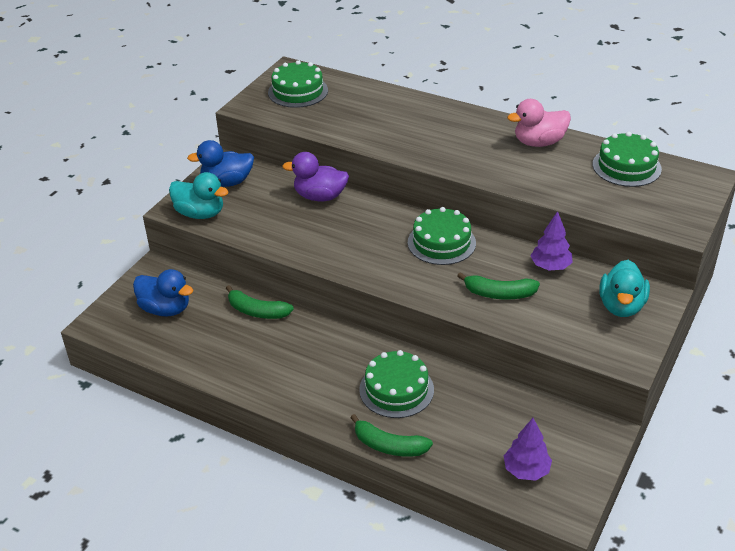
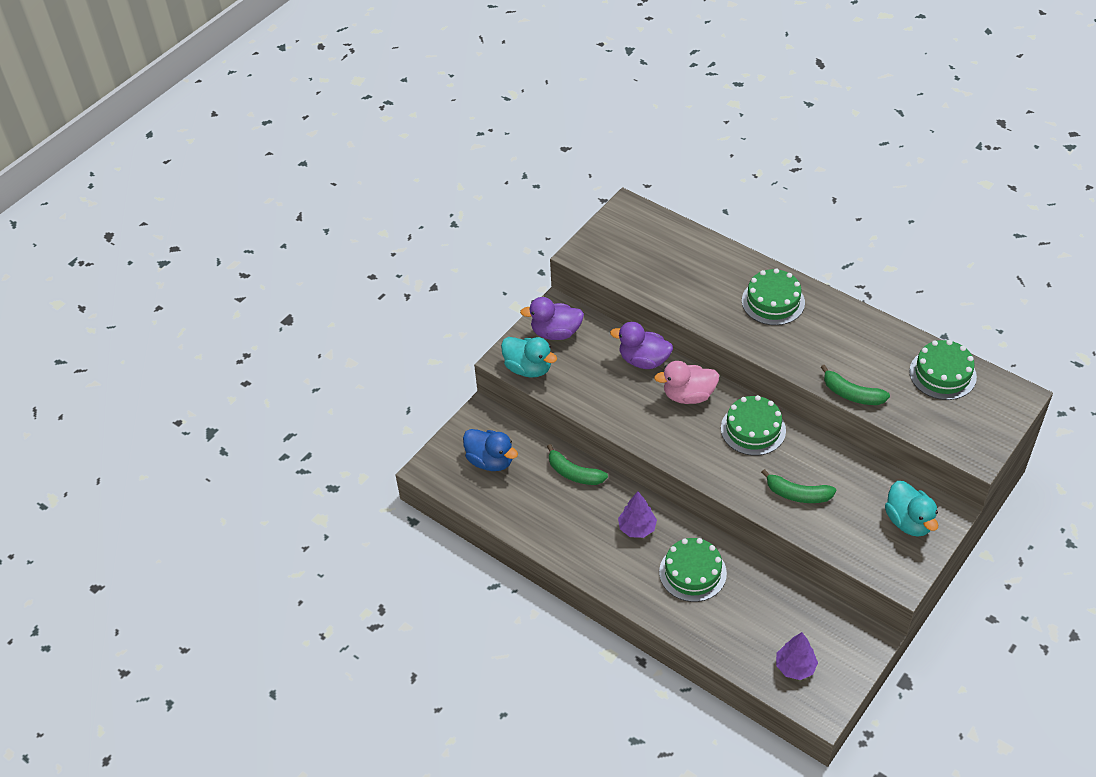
camera: 10 degrees right, 10 degrees up
(227, 182) = (555, 332): blue duck -> purple duck
(298, 91) = (633, 239): green cake -> green cake (773, 301)
(389, 446) = (679, 628): green banana -> green banana (852, 394)
(539, 142) = (862, 333): pink duck -> pink duck (688, 395)
(550, 266) = (851, 469): purple tree -> purple tree (637, 528)
(621, 306) = (908, 521): turquoise duck -> turquoise duck turned 45 degrees counterclockwise

